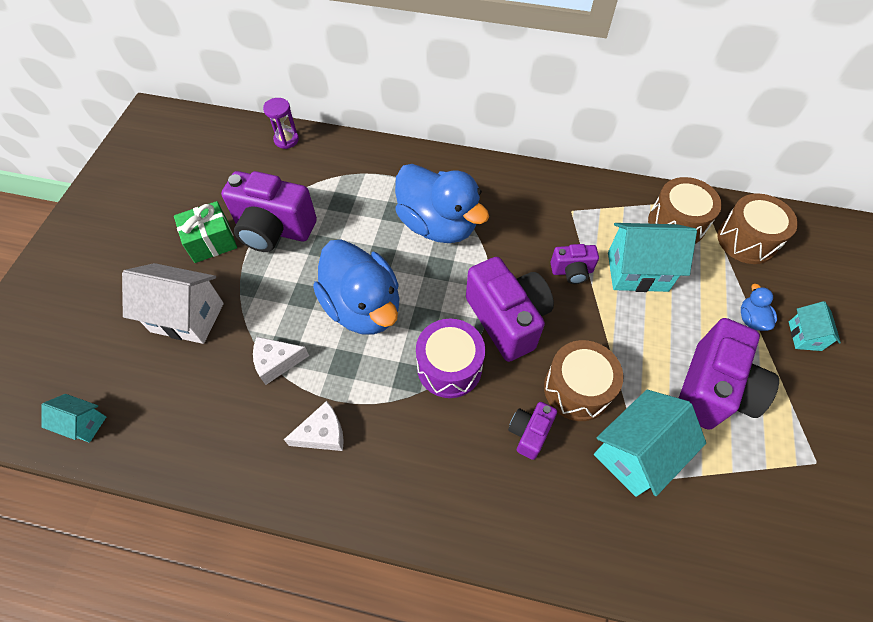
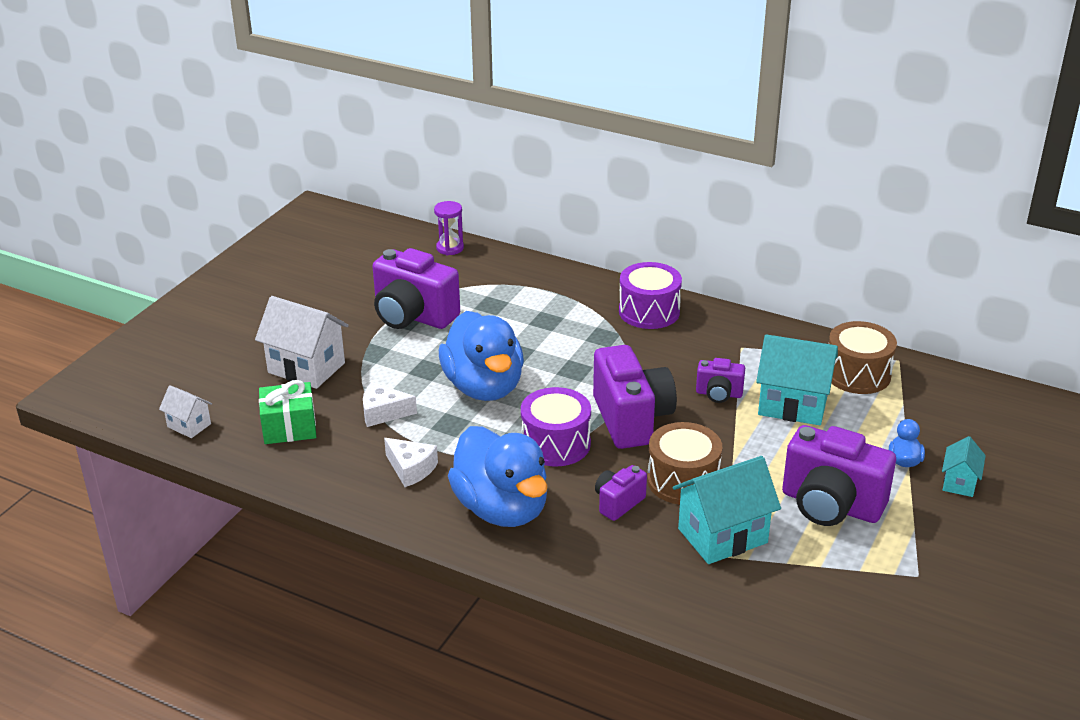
camera: 15 degrees right, 25 degrees down
(84, 424) = (189, 425): turquoise house -> white house
(211, 241) = (347, 316): green gift -> green gift (289, 427)
(323, 433) = (411, 469): white cheese -> white cheese turned 45 degrees clockwise
(438, 225) = (587, 337): blue duck -> blue duck (502, 509)
(481, 184) = (649, 311): none -> purple drum
(712, 390) = (830, 505): purple camera -> purple camera turned 75 degrees clockwise
(746, 240) = (933, 399): brown drum -> none

